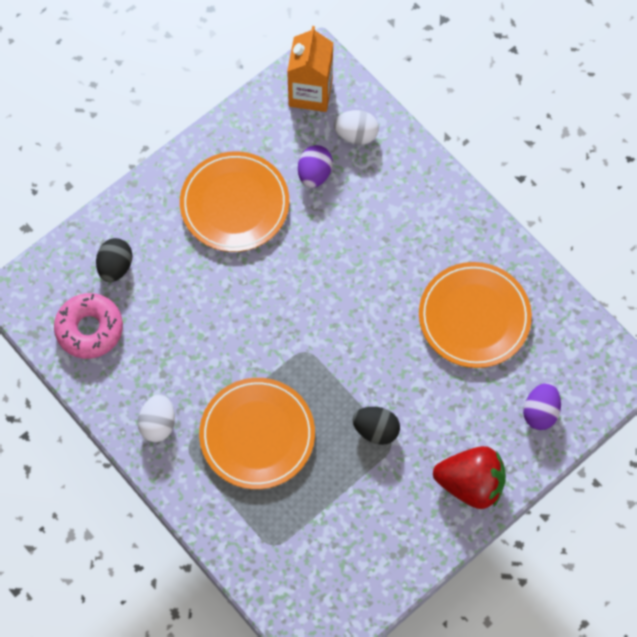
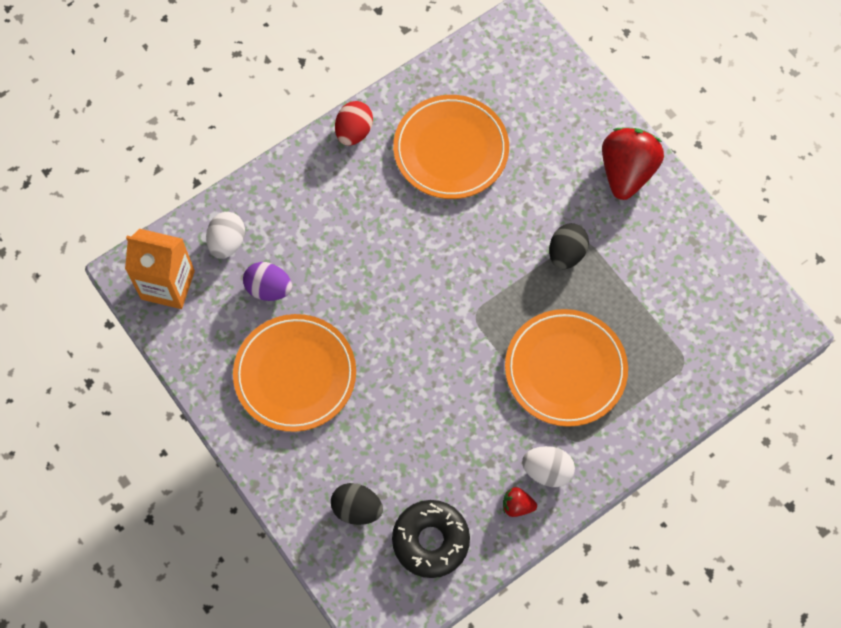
camera: 85 degrees left, 0 degrees up
(89, 329) = (430, 541): pink donut -> black donut
(124, 399) = (517, 506): none -> red strawberry
(482, 229) = (354, 132): none -> red egg
(540, 412) = (556, 102): purple egg -> none

